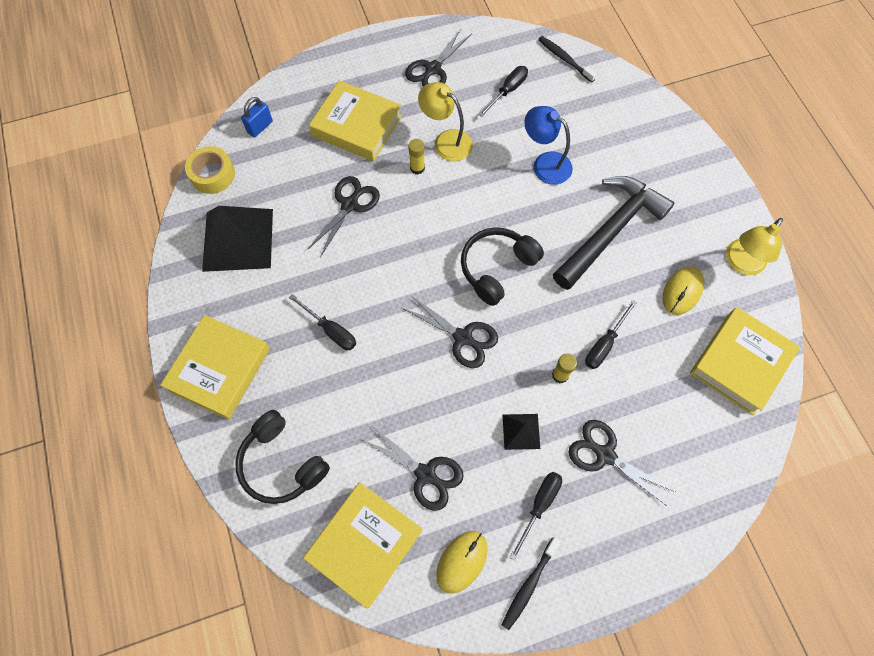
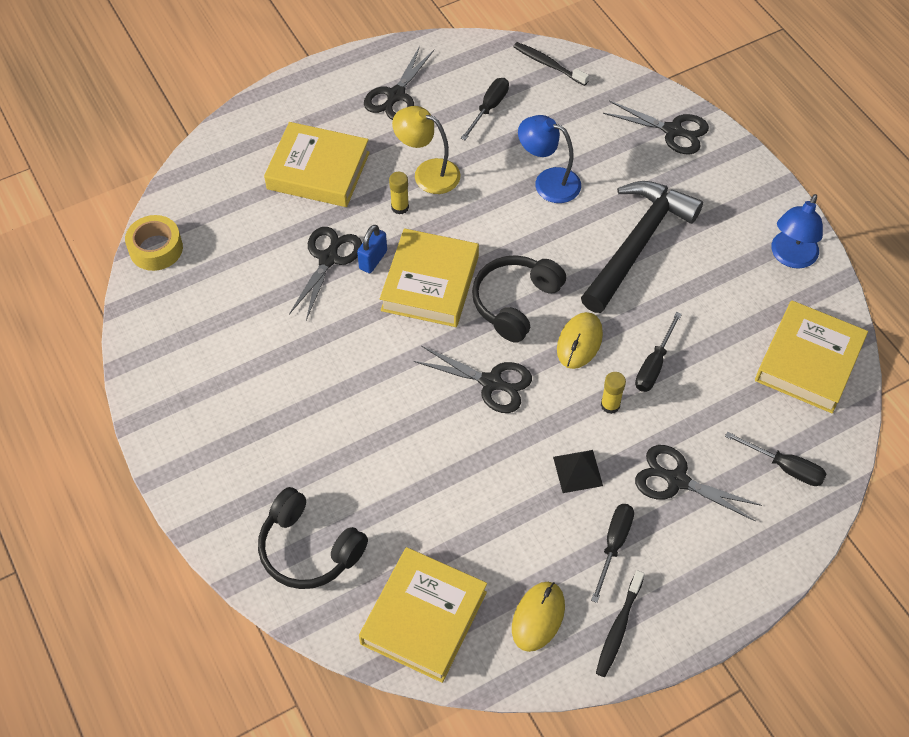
camera: 10 degrees left, 10 degrees down
(220, 369) = (213, 460): yellow book -> yellow book (430, 283)
(238, 239) = (203, 316): black pyramid -> none
(260, 127) = (201, 188): blue padlock -> blue padlock (373, 260)
(330, 330) = (335, 398): black screwdriver -> black screwdriver (785, 467)
(425, 474) = (478, 533): black scissors -> black scissors (672, 131)
(682, 291) = (730, 296): yellow mouse -> yellow mouse (579, 342)
(741, 263) = (790, 257): yellow lamp -> blue lamp

